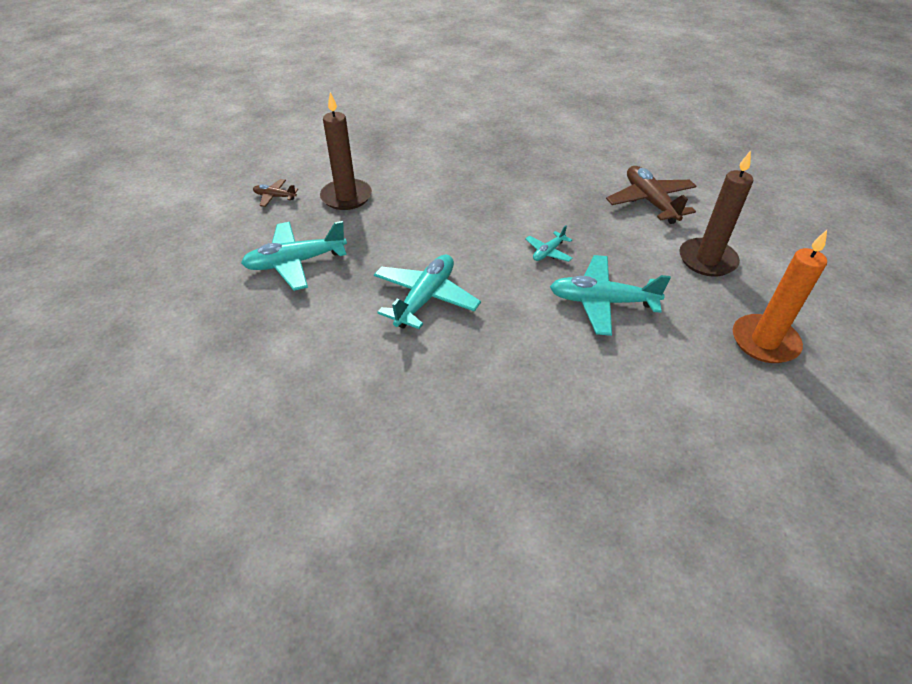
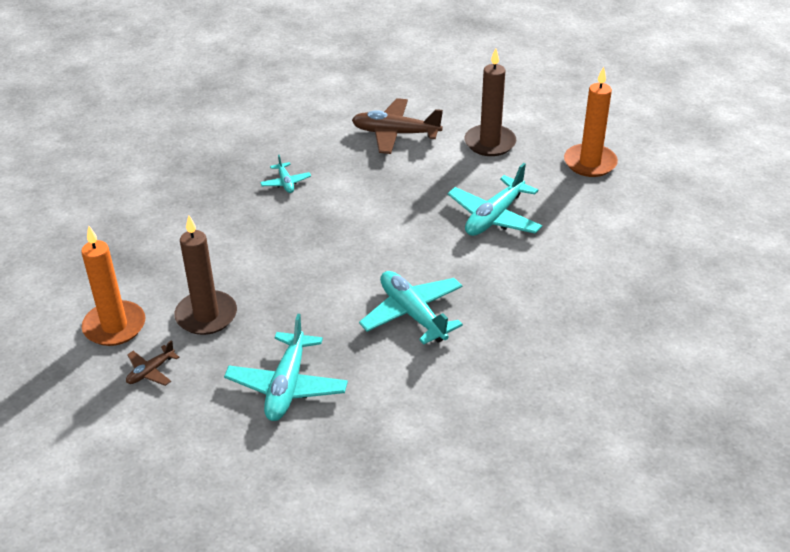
camera: 60 degrees left, 5 degrees down
(309, 166) = (114, 326): none -> orange candle
(548, 252) = (411, 218): turquoise plane -> turquoise plane (285, 183)

